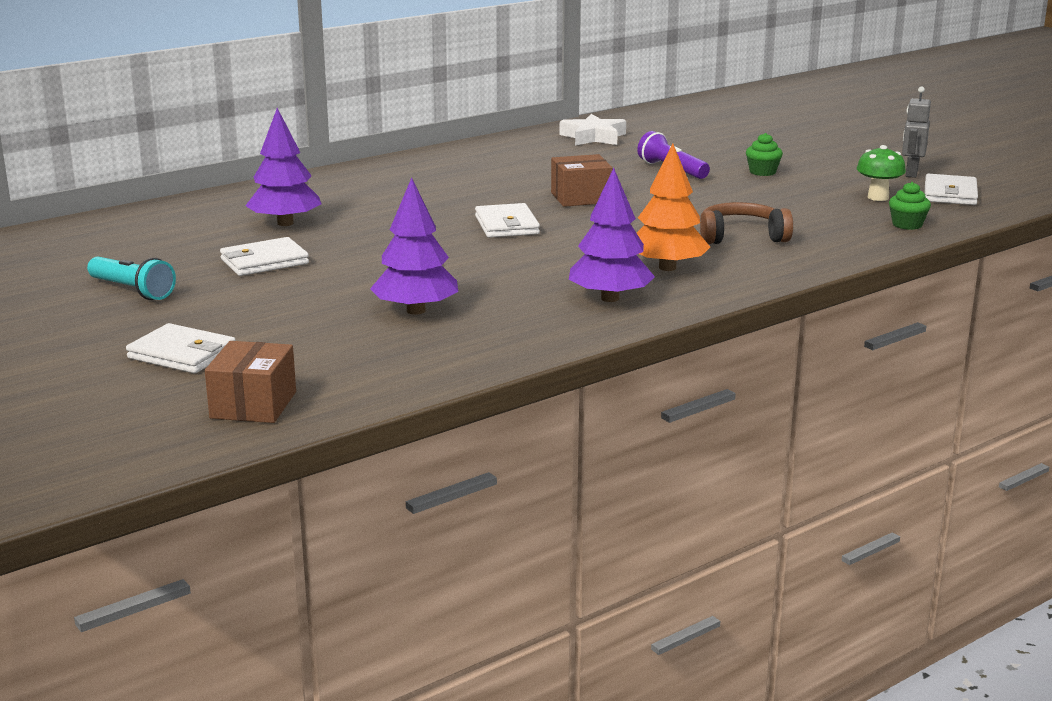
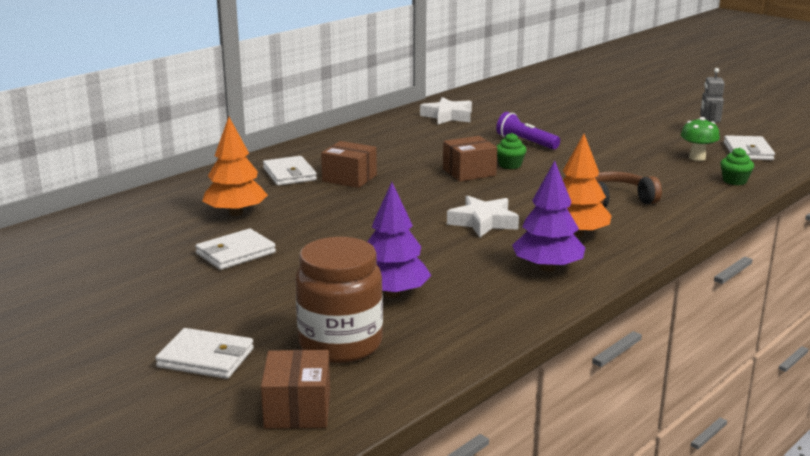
camera: 10 degrees left, 0 degrees up
(132, 290) = (130, 292): turquoise flashlight -> none
(285, 223) = (235, 213): purple tree -> orange tree
(331, 352) = (340, 344): none -> brown jar
(434, 196) = (349, 178): none -> brown box
(506, 225) = (423, 202): white wallet -> white wallet (289, 174)
(564, 249) = (483, 222): none -> white star
(762, 172) = (596, 140): green cupcake -> green cupcake (510, 165)

